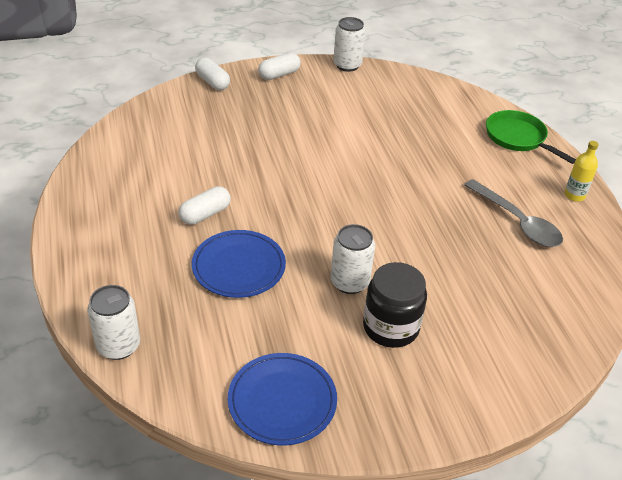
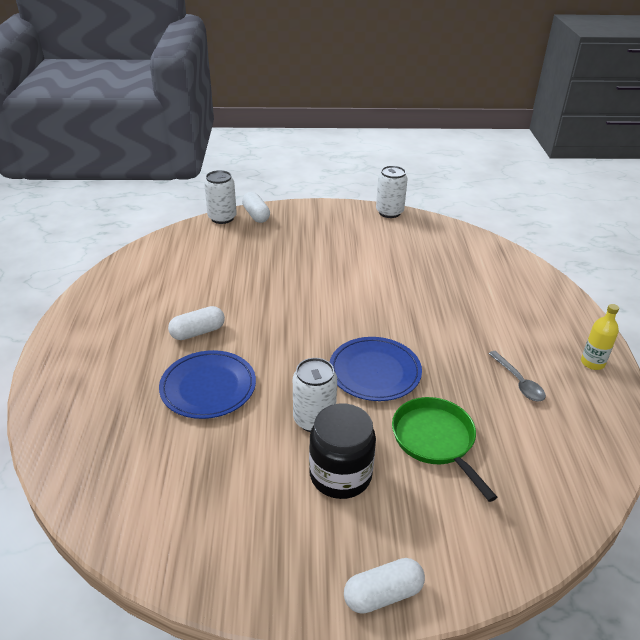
camera: 15 degrees right, 5 degrees down
(118, 346) = (58, 448): white can -> white can (222, 218)
(279, 74) = (321, 214): white capsule -> white capsule (383, 594)
(282, 401) = (193, 537): blue plate -> blue plate (374, 372)
(517, 221) = (518, 382): grey spoon -> grey spoon, size x0.61
(518, 138) = (544, 297): green pan -> green pan (435, 441)

